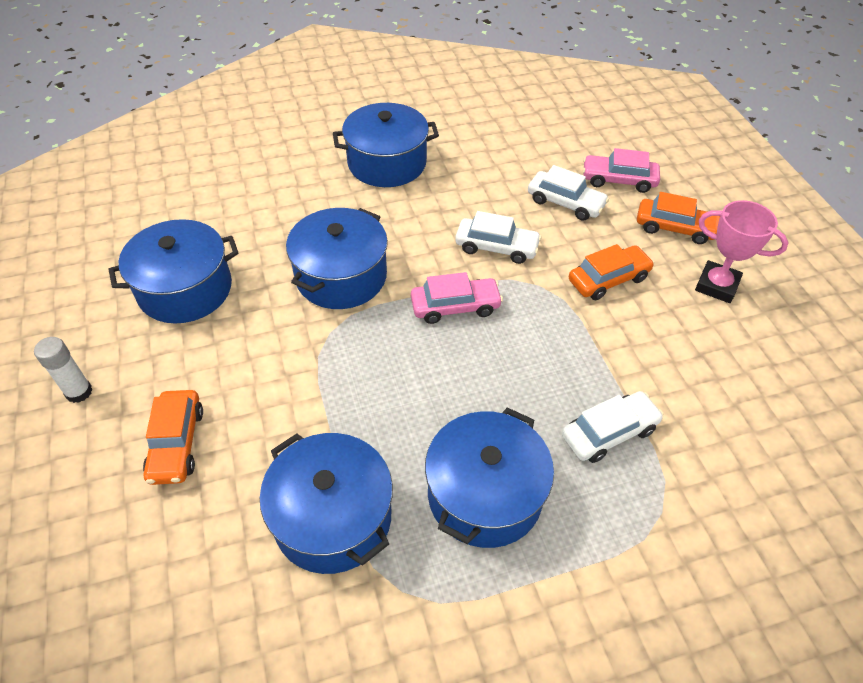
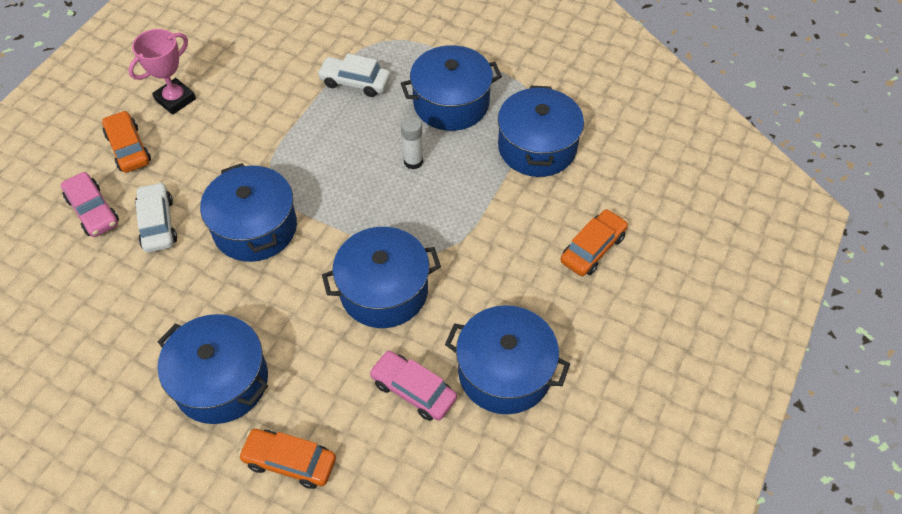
camera: 135 degrees left, 5 degrees up
(79, 392) = (635, 335): white glue stick -> white glue stick (413, 161)
(455, 307) = (339, 207): pink car -> pink car (413, 390)
(496, 247) = (255, 228): white car -> blue pot
(608, 279) = (225, 151): orange car -> orange car (290, 461)
(716, 285) = (175, 99): pink trophy -> pink trophy turned 60 degrees clockwise

